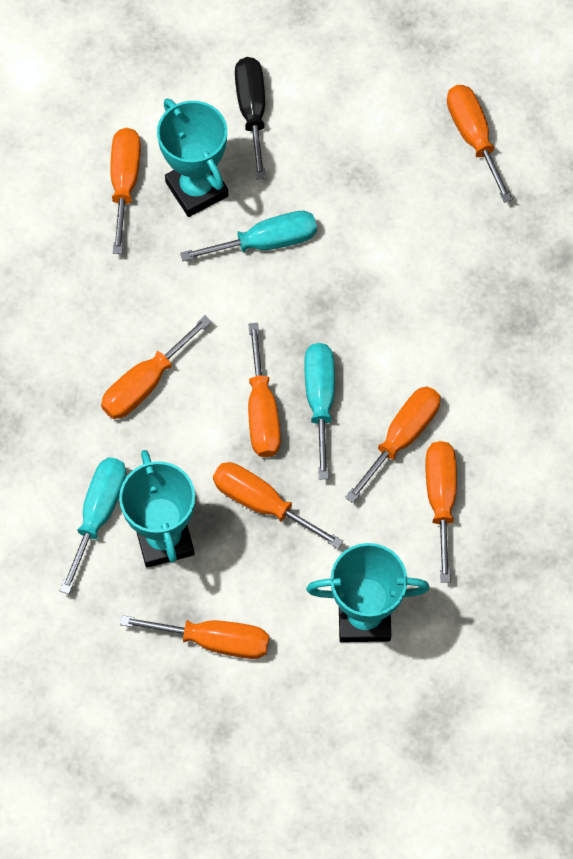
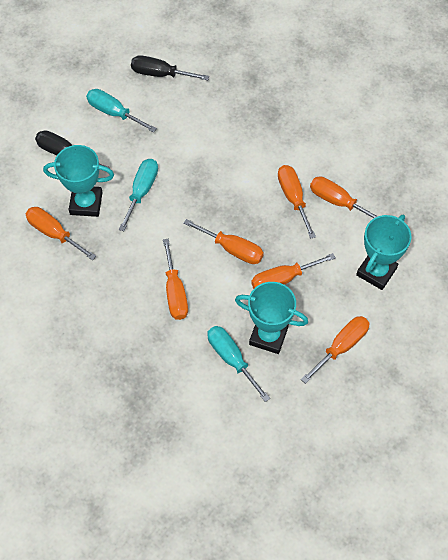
camera: 55 degrees left, 5 degrees down
(320, 400) = (246, 220): turquoise screwdriver -> turquoise screwdriver (114, 112)
(473, 137) = (160, 74): orange screwdriver -> black screwdriver

